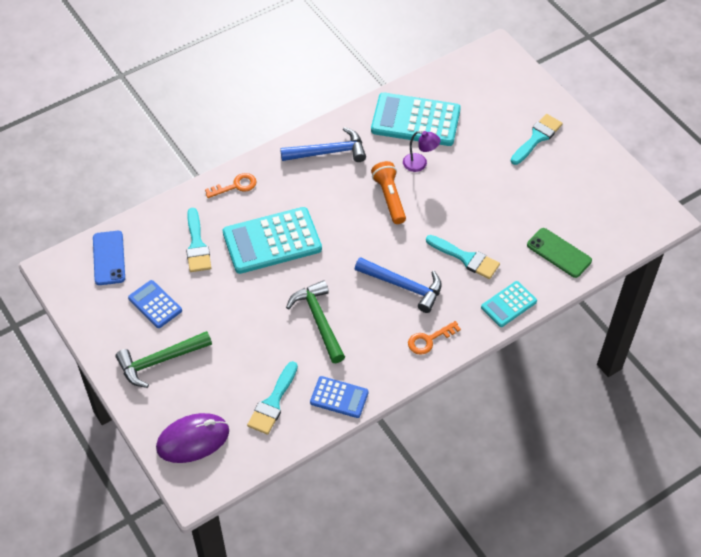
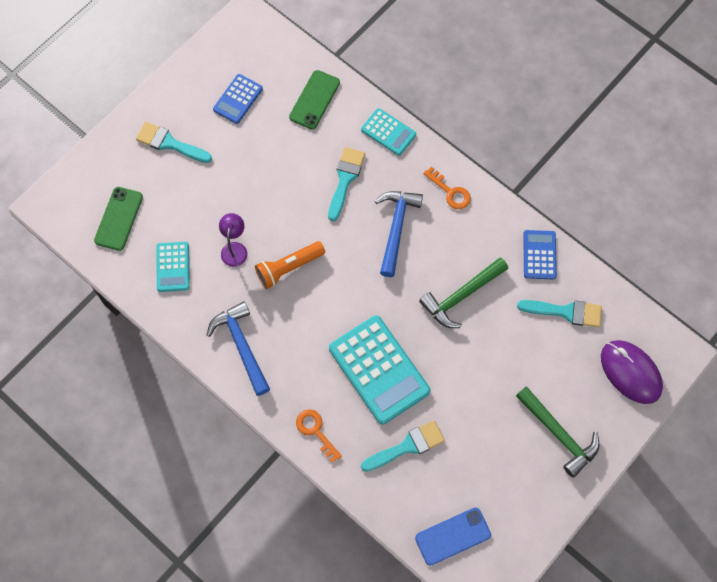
camera: 105 degrees left, 15 degrees up
(155, 304) = (495, 463): blue calculator -> blue calculator (238, 99)
(415, 120) = (173, 267): turquoise calculator -> turquoise calculator, size x0.54
(471, 93) = (119, 219): none -> green phone

